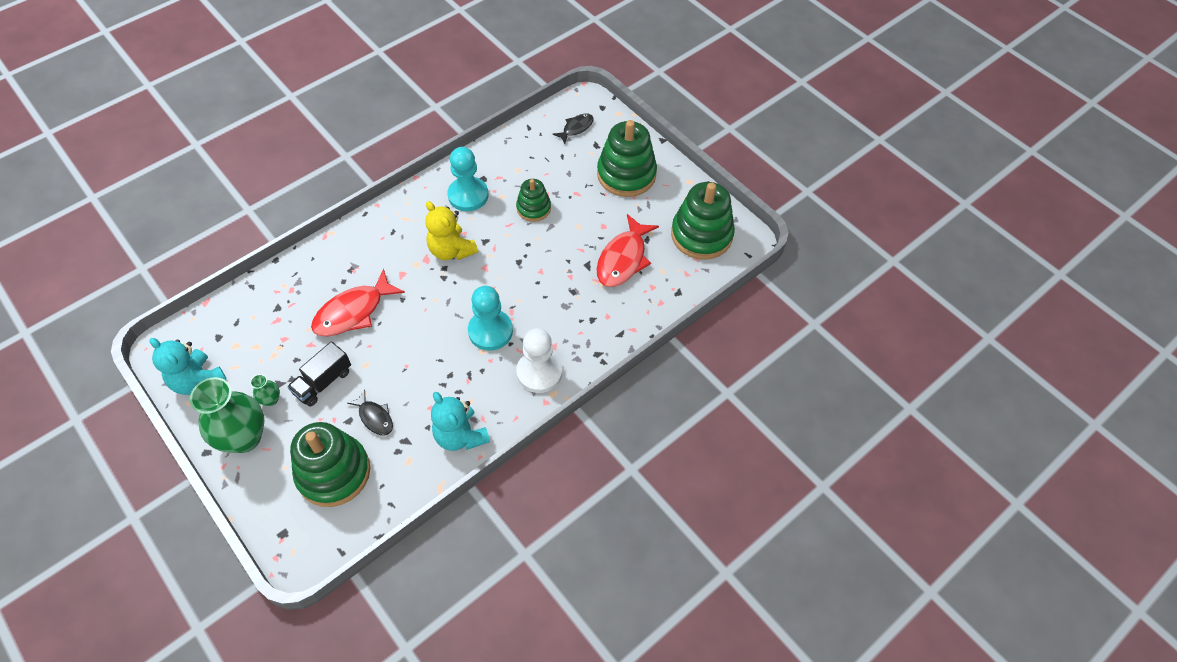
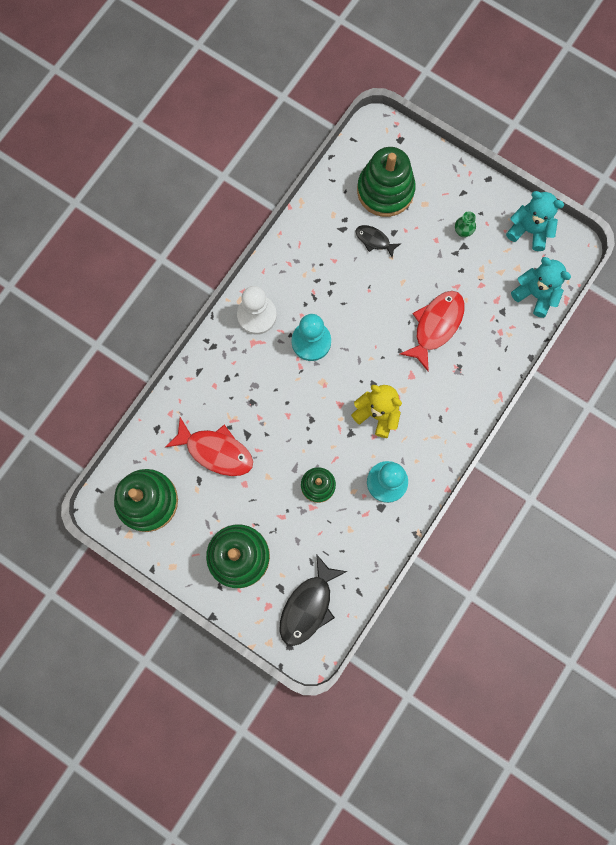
camera: 165 degrees right, 20 degrees up
(244, 437) = (466, 197): green vase -> none
(323, 382) = (429, 257): black truck -> none
(460, 436) = (301, 245): turquoise teddy bear -> turquoise teddy bear (535, 294)
(576, 128) = (308, 606): black fish -> black fish, size x1.80
(623, 259) = (215, 451): red fish -> red fish turned 105 degrees clockwise

